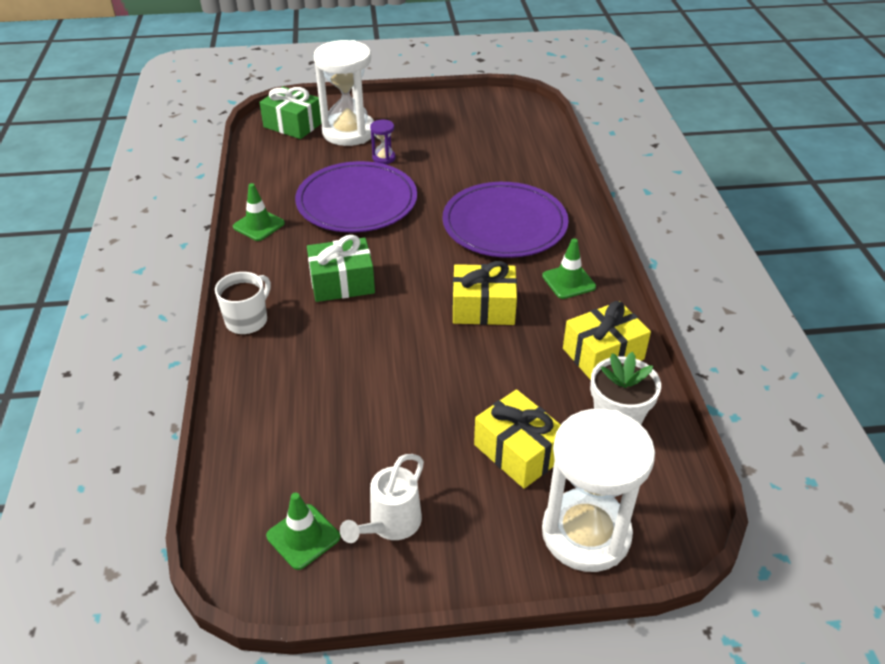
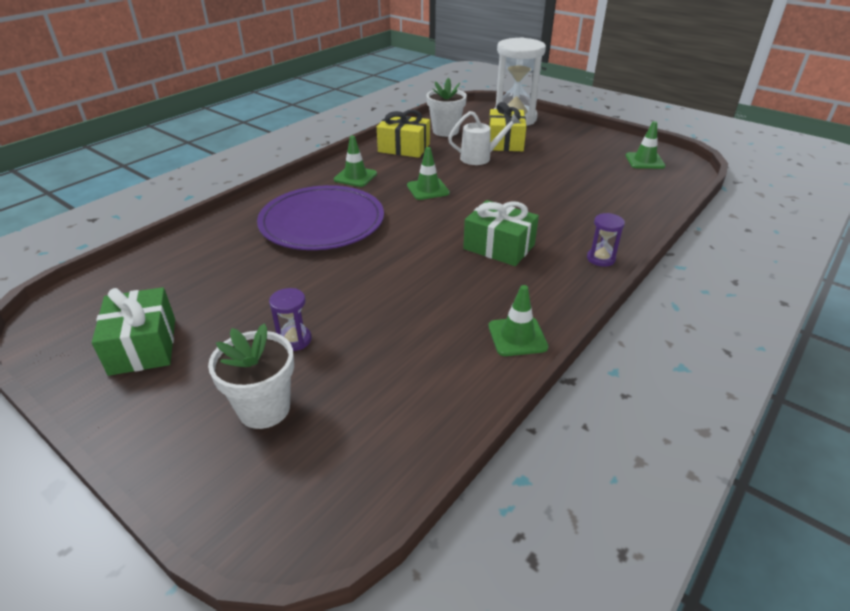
camera: 135 degrees left, 5 degrees down
(247, 320) = (600, 259): white mug -> purple hourglass
(293, 125) = (302, 484): green gift -> green gift (143, 346)
(349, 132) = (264, 408): white hourglass -> white flower pot
(357, 201) = (395, 305): purple plate -> none
(390, 524) = (596, 149): white watering can -> white watering can (480, 158)
(483, 308) = (428, 189): yellow gift -> green traffic cone

